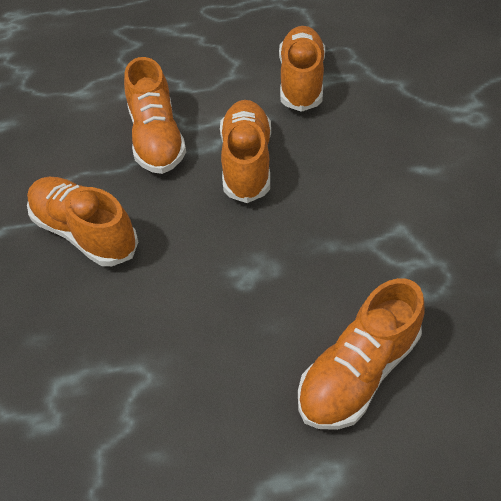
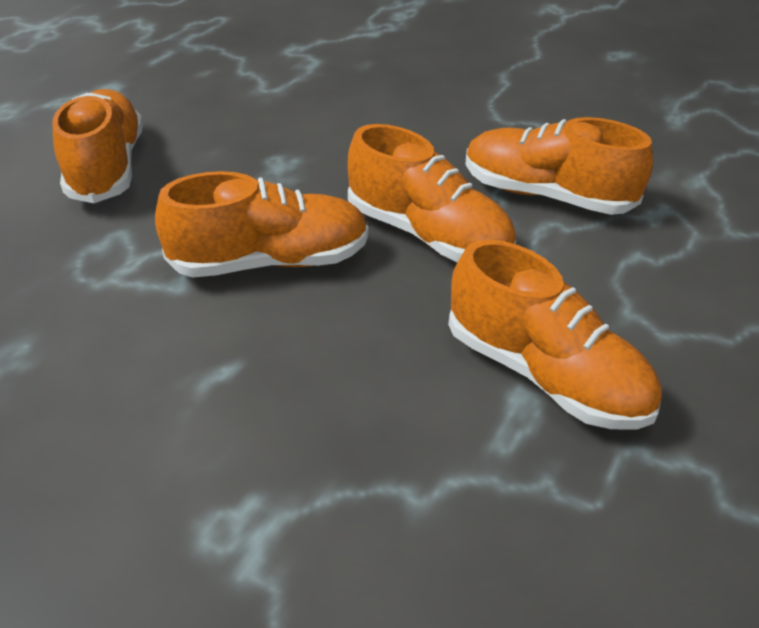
camera: 125 degrees right, 10 degrees down
(85, 232) = (450, 112): orange shoe -> orange shoe (270, 261)

